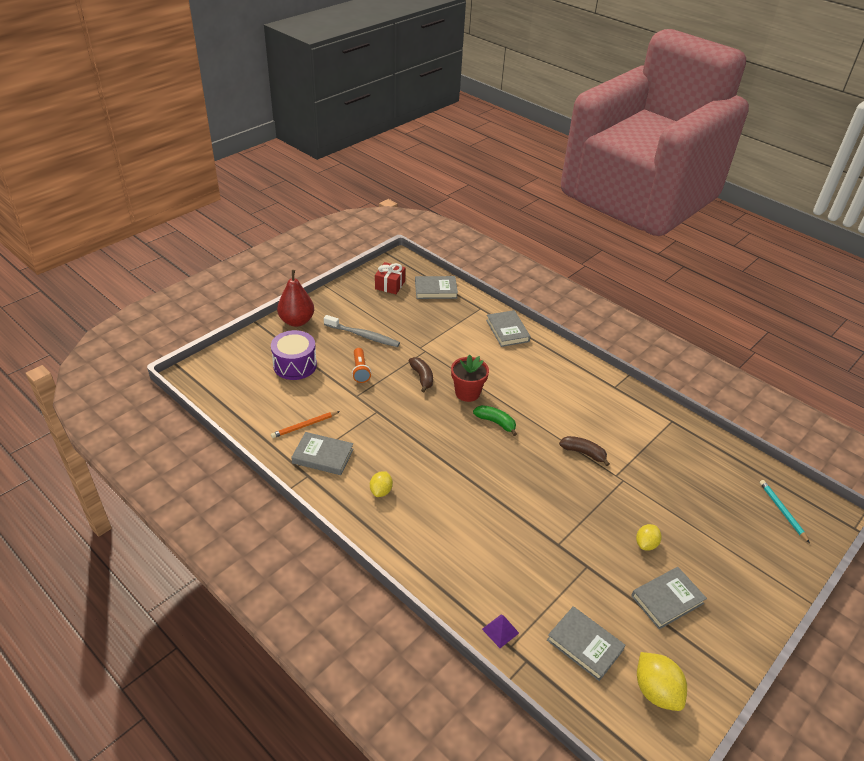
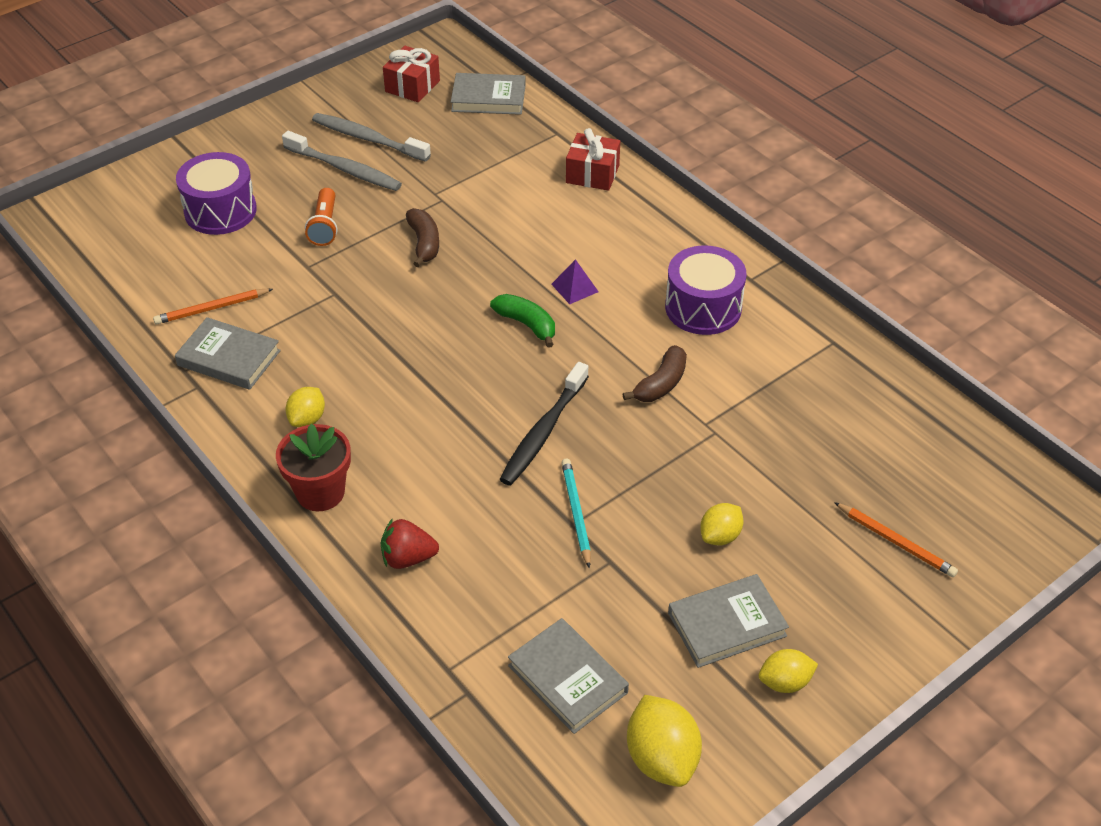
camera: 10 degrees right, 5 degrees up
(297, 321) = (241, 139): red pear -> none
(372, 317) = (368, 139): none -> grey toothbrush
(466, 575) = (408, 558): none -> red strawberry
(467, 393) = (493, 273): red flower pot -> red flower pot (320, 492)
(500, 631) = (438, 645): purple pyramid -> purple pyramid (574, 288)
(507, 331) = (592, 174): grey book -> red gift
(524, 488) = (543, 432): none -> black toothbrush
(583, 453) = (661, 384): brown banana -> brown banana turned 90 degrees clockwise
(593, 405) = (703, 308): none -> purple drum
(712, 633) = (785, 682): none -> yellow lemon
(745, 538) = (896, 542): none -> orange pencil
(782, 511) = (977, 504): turquoise pencil -> turquoise pencil (576, 513)

